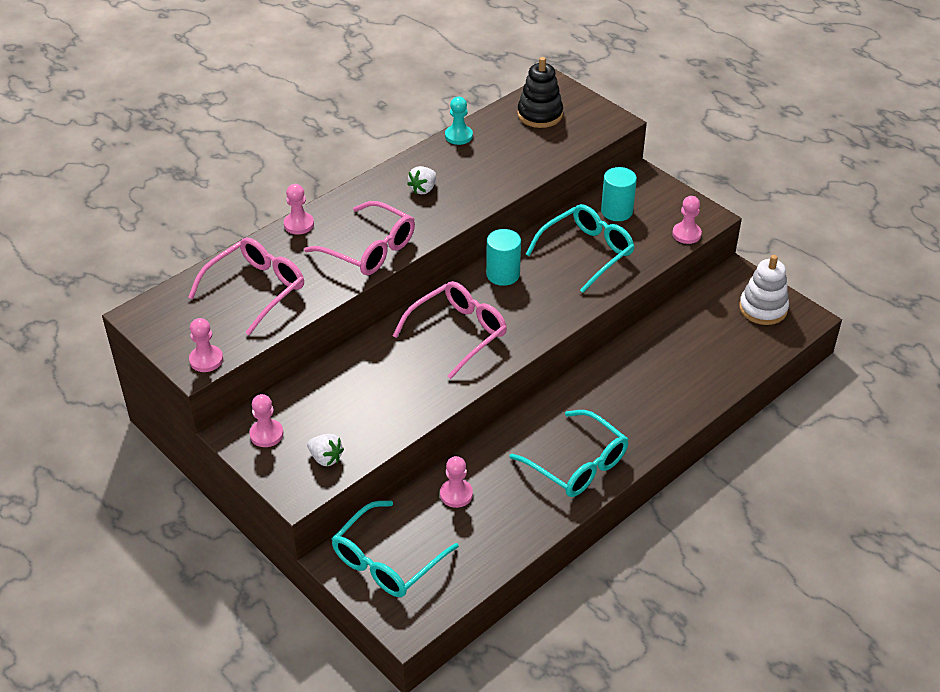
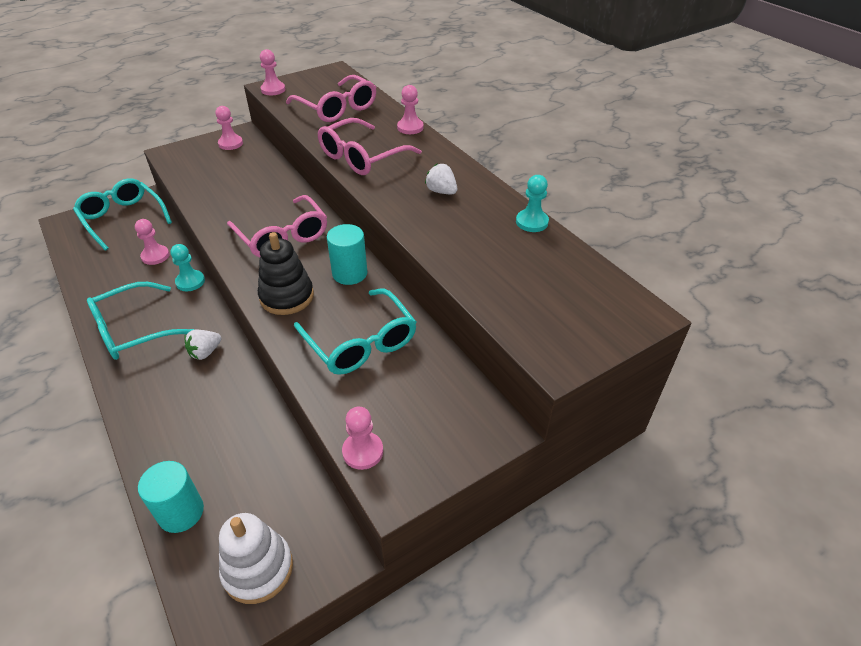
camera: 100 degrees right, 0 degrees up
(325, 458) = (190, 164): white strawberry -> white strawberry (205, 352)
(493, 445) = (190, 282): none -> turquoise pawn
(540, 114) = (573, 290): black stacking toy -> black stacking toy (287, 296)
(616, 211) = (429, 385): turquoise cylinder -> turquoise cylinder (181, 512)

